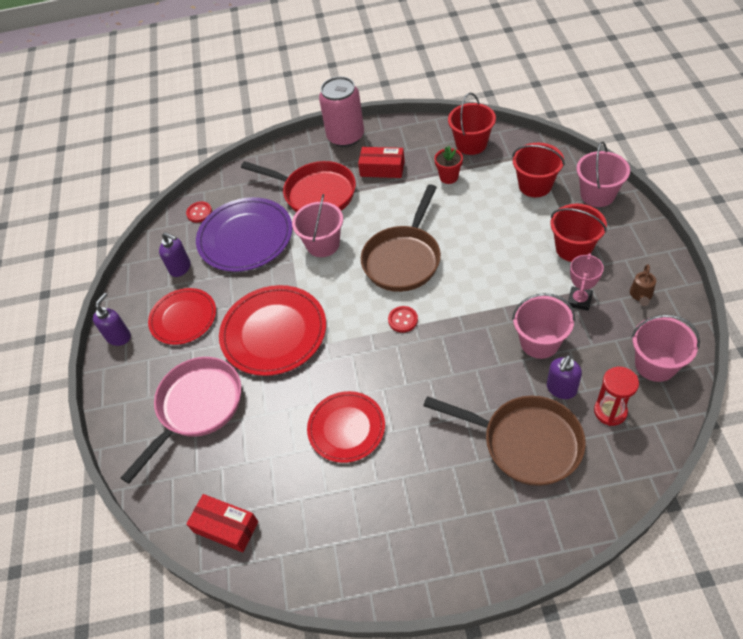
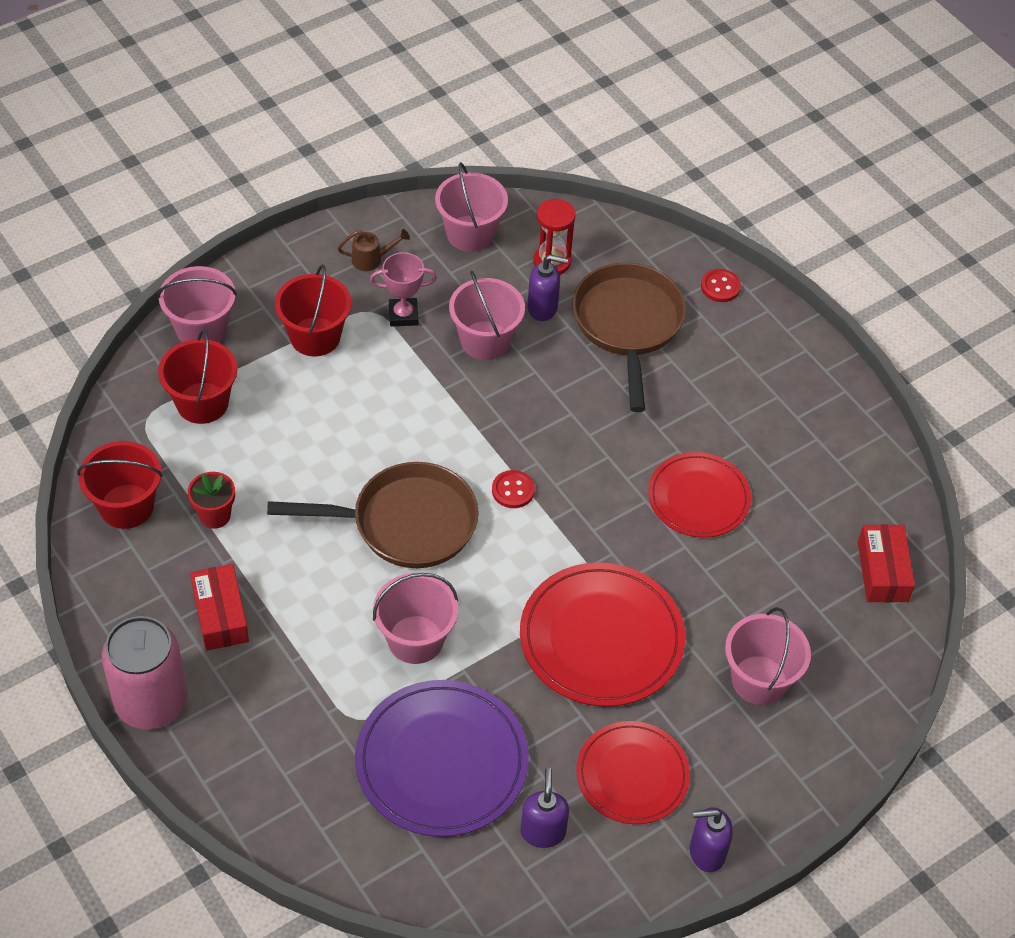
camera: 125 degrees left, 0 degrees up
(197, 407) = (759, 680): pink pan -> pink bucket
(199, 213) = (414, 866): red button -> red button (720, 287)
(315, 193) = (309, 694): red pan -> none

